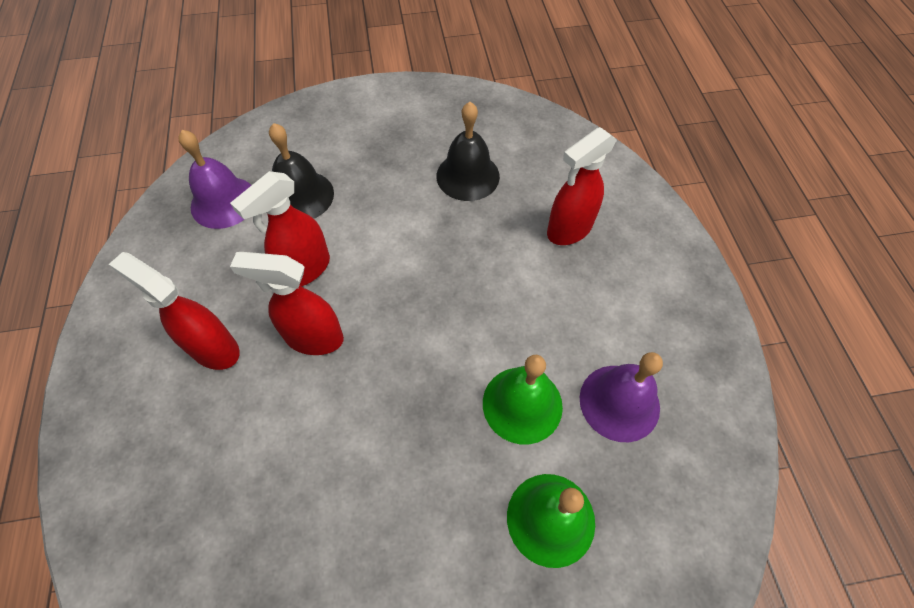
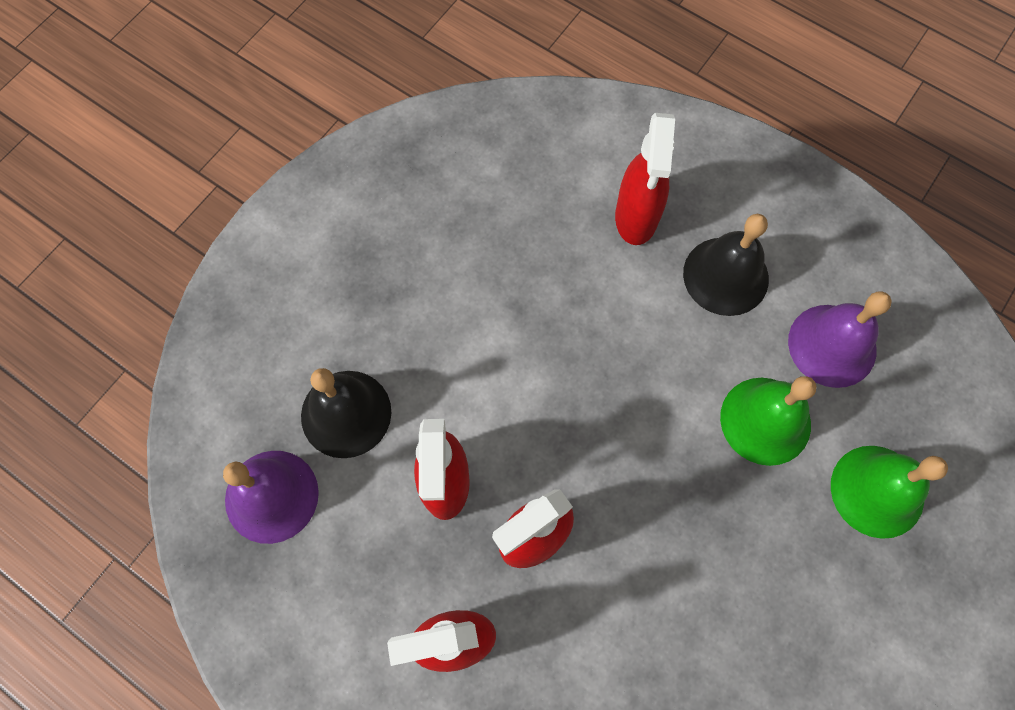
camera: 45 degrees left, 10 degrees up
(468, 176) = (486, 241): black bell -> black bell (725, 276)

